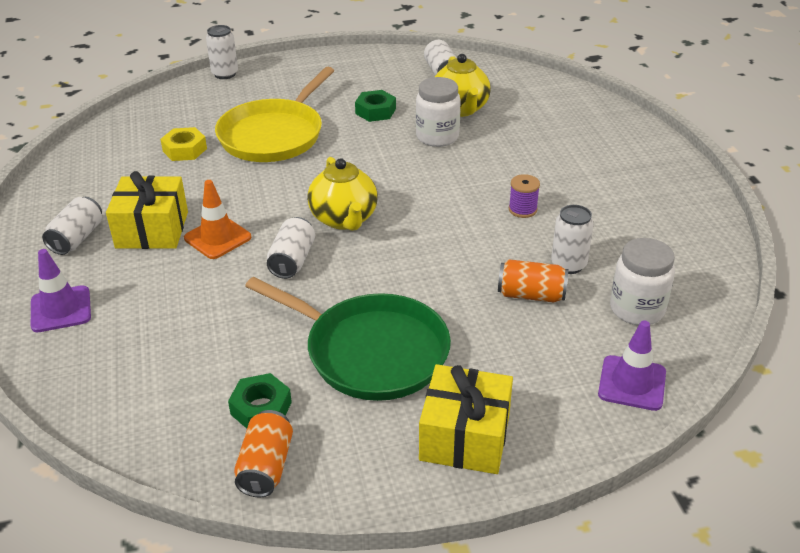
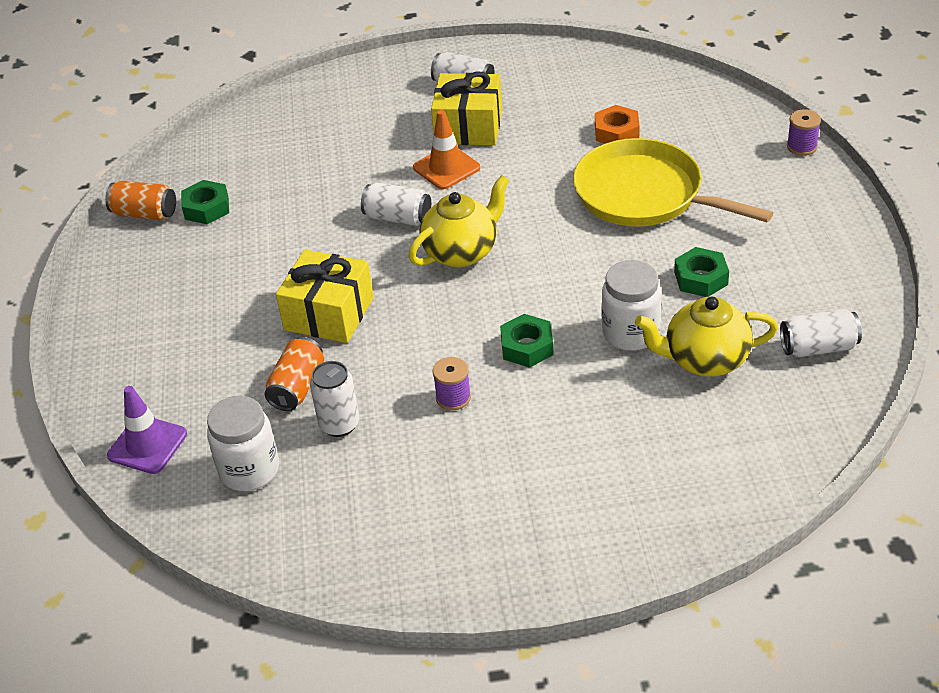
camera: 100 degrees right, 5 degrees up
(61, 309) = (363, 92): purple traffic cone -> none
(184, 150) = (617, 132): yellow nut -> orange nut
(225, 74) = (801, 147): white can -> purple spool
(344, 219) = (462, 252): yellow teapot -> yellow teapot turned 150 degrees clockwise
(371, 352) = (251, 270): green pan -> none
(459, 179) = (527, 347): none -> green nut
(465, 437) = (129, 323): yellow gift -> yellow gift (329, 314)

